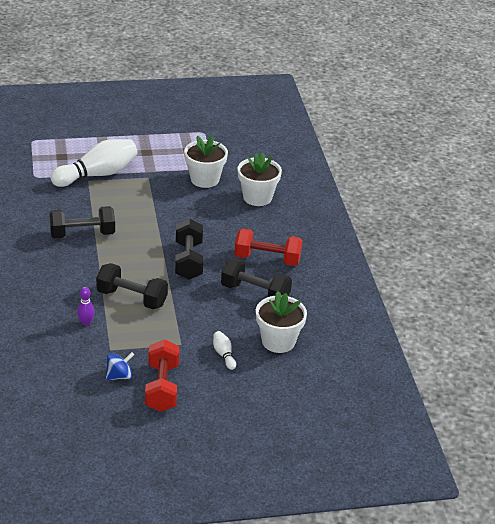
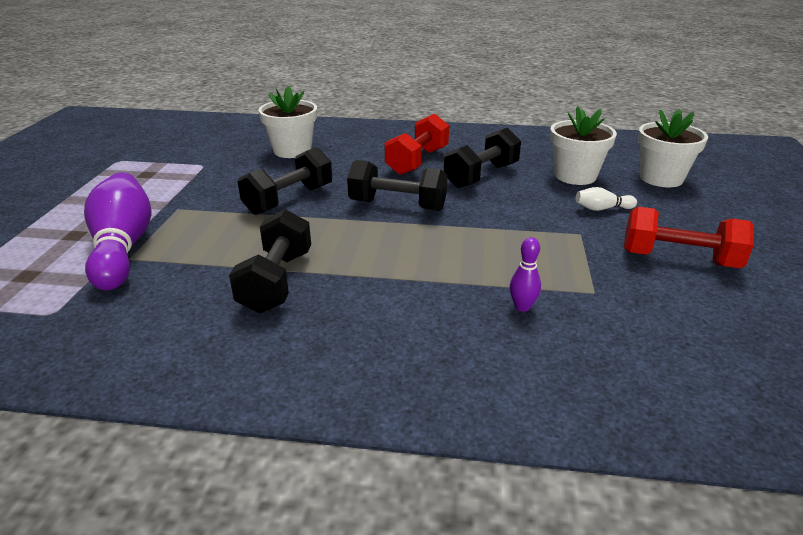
camera: 70 degrees left, 5 degrees down
(97, 174) = (123, 247): white bowling pin -> purple bowling pin
(119, 376) = (660, 291): blue spinning top -> none
(132, 298) = (468, 257): black dumbbell -> black dumbbell (289, 200)
(205, 179) = (224, 173): white flower pot -> white flower pot (661, 178)

